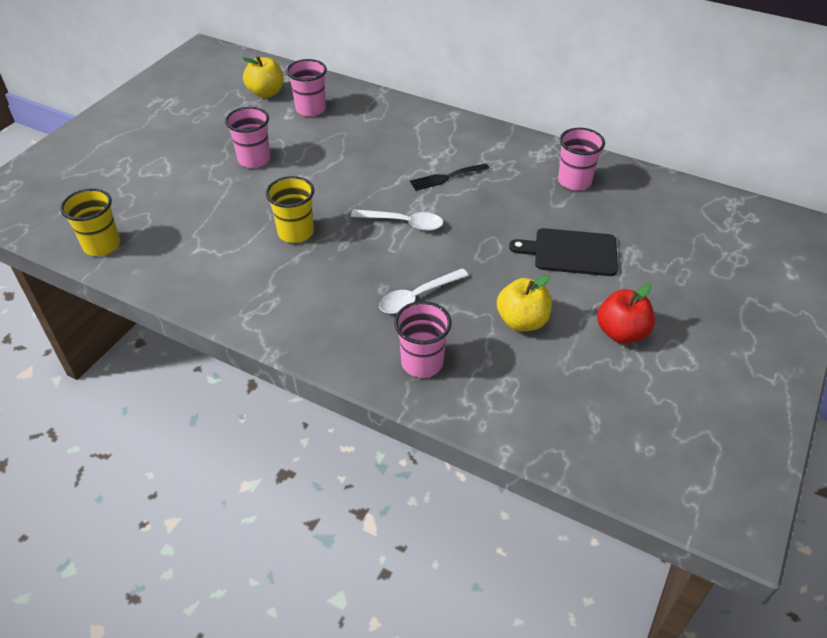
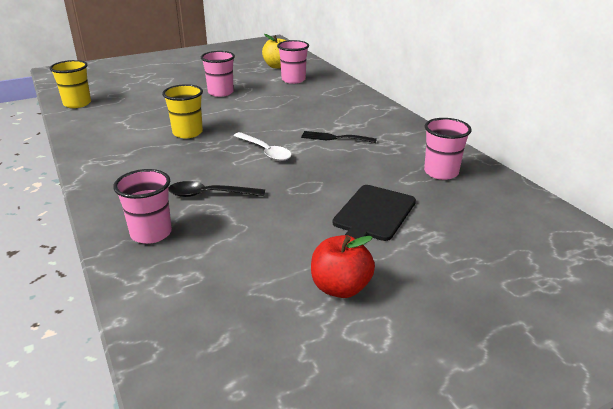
camera: 35 degrees right, 15 degrees down
(417, 297) = (209, 194): white spoon -> black spoon
(522, 321) = (264, 241): yellow apple -> none
(571, 252) = (373, 214): black cutting board -> black cutting board turned 105 degrees counterclockwise

